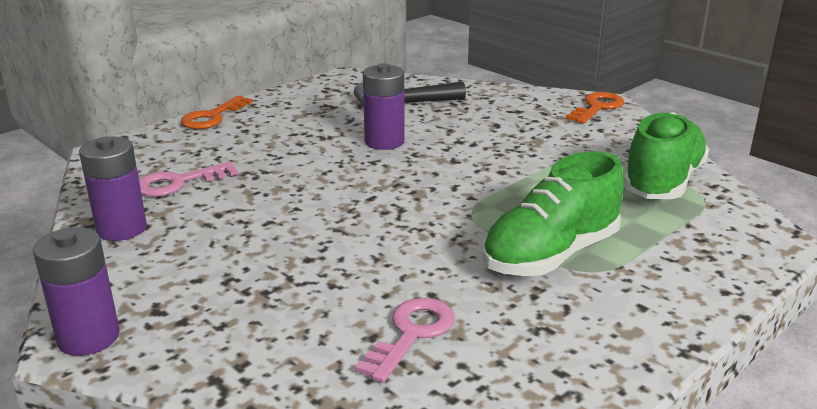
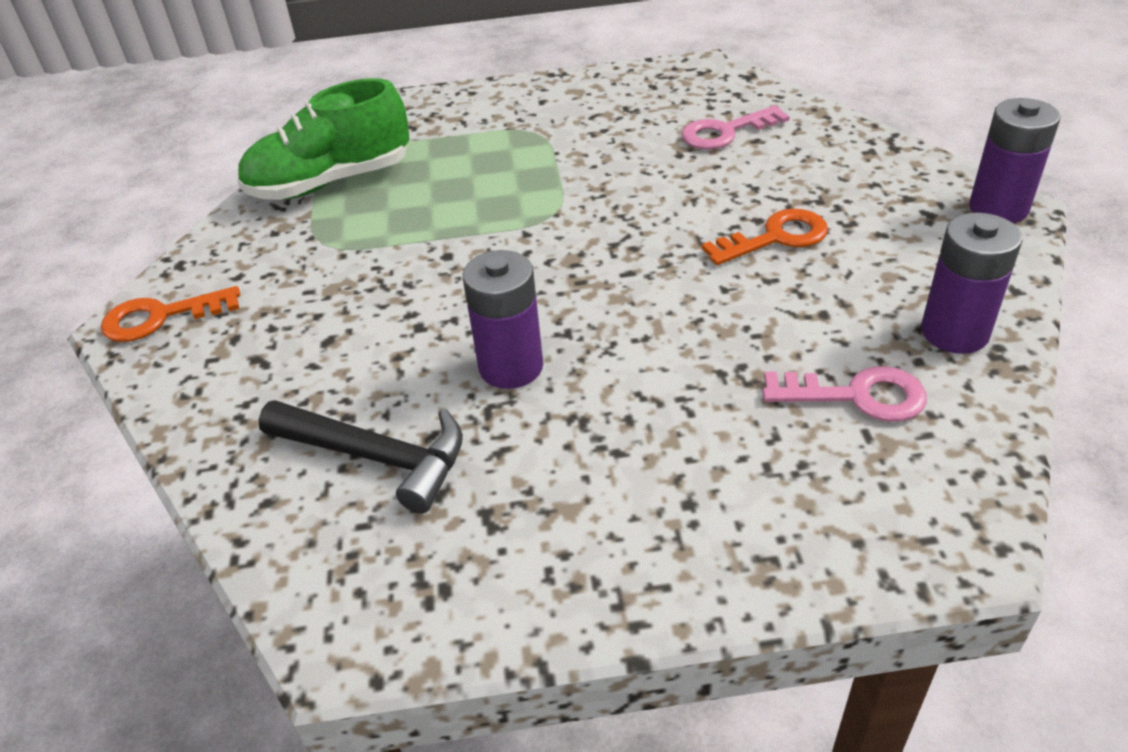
camera: 140 degrees left, 15 degrees up
(213, 117) = (724, 585): orange key -> orange key (775, 238)
(550, 255) = (545, 152): green shoe -> none

